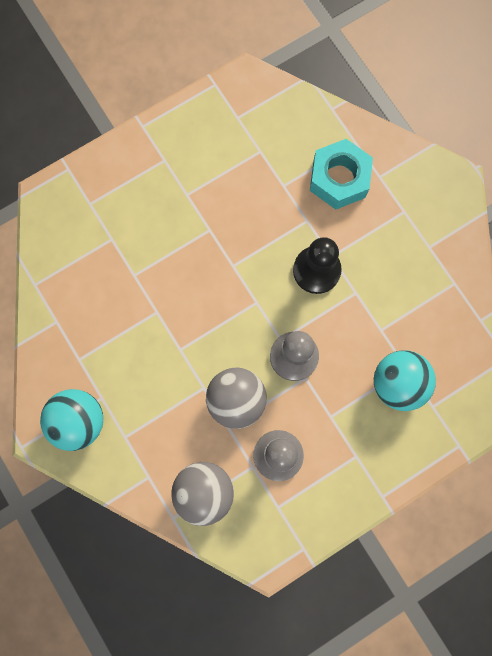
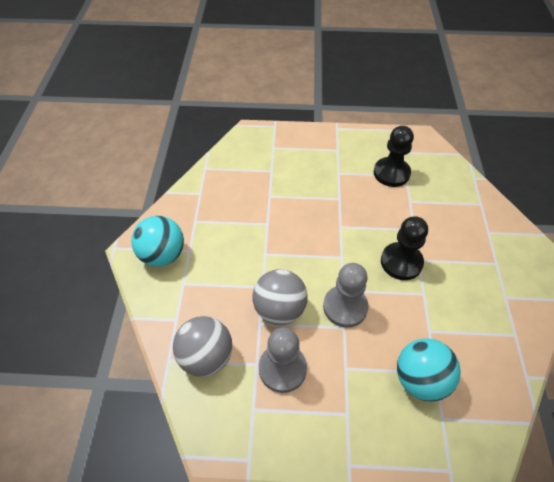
camera: 35 degrees right, 25 degrees down
(243, 158) = (391, 173): none -> black pawn
(339, 179) = (455, 218): turquoise nut -> none

